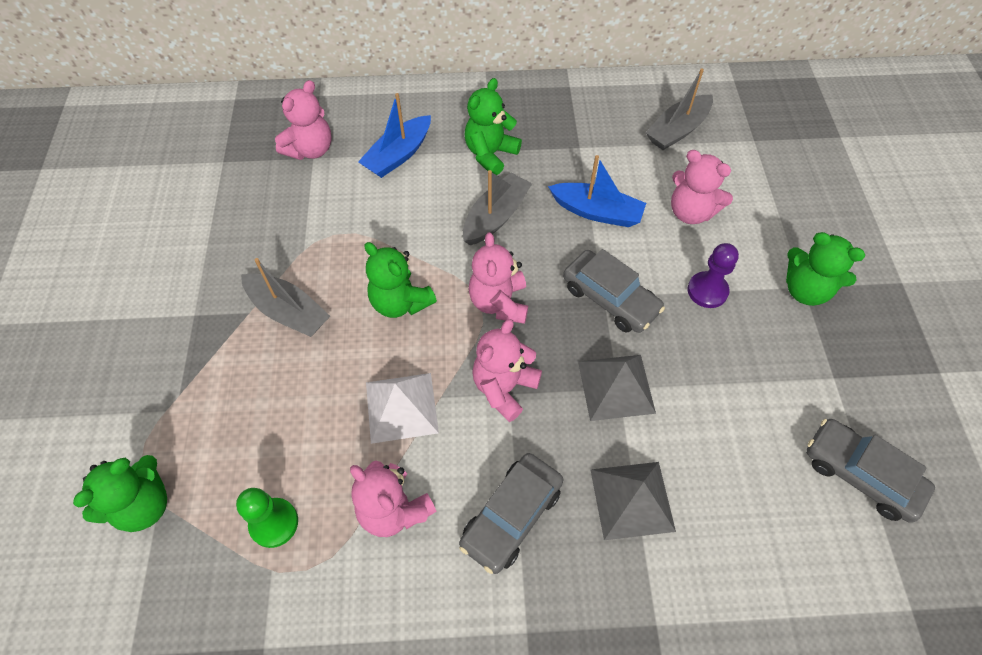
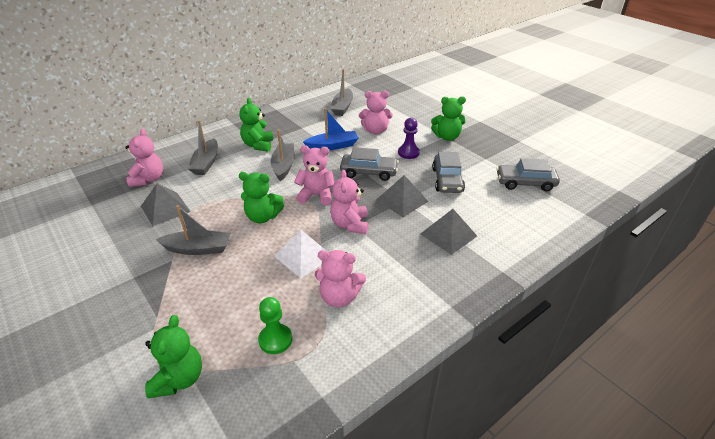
camera: 35 degrees left, 20 degrees down
(296, 216) = (165, 208): none -> grey pyramid
(398, 155) = (206, 163): blue boat -> grey boat
(499, 303) = (316, 195): pink teddy bear -> pink teddy bear turned 135 degrees clockwise
(511, 516) = (401, 268): grey car -> grey car (447, 180)

